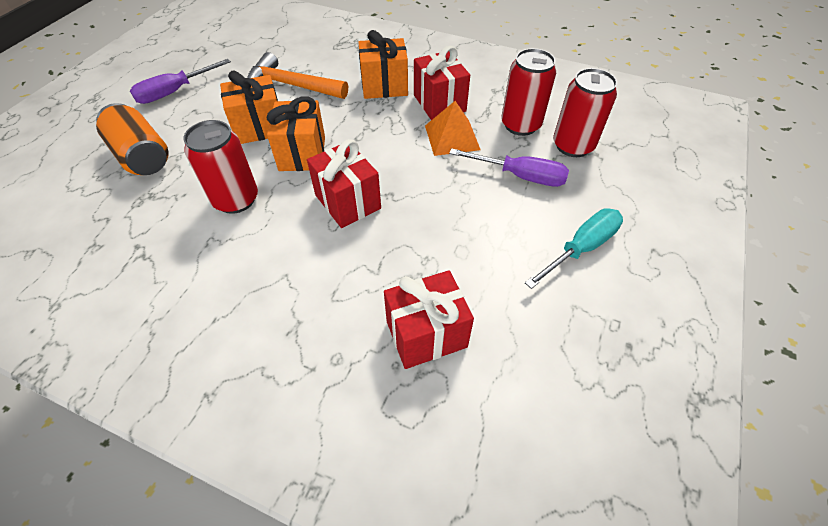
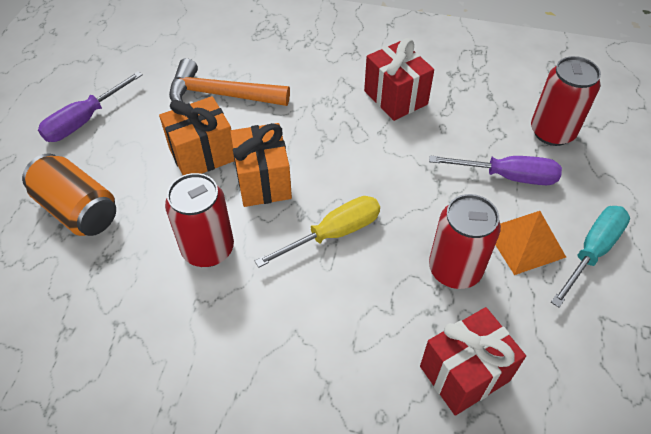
camera: 10 degrees left, 0 degrees up
(347, 202) = (333, 233): red gift -> yellow screwdriver
(384, 86) = (327, 83): orange gift -> none
(452, 137) = (421, 138): orange pyramid -> orange pyramid (524, 242)
(520, 125) = (490, 114): red can -> red can (454, 269)

